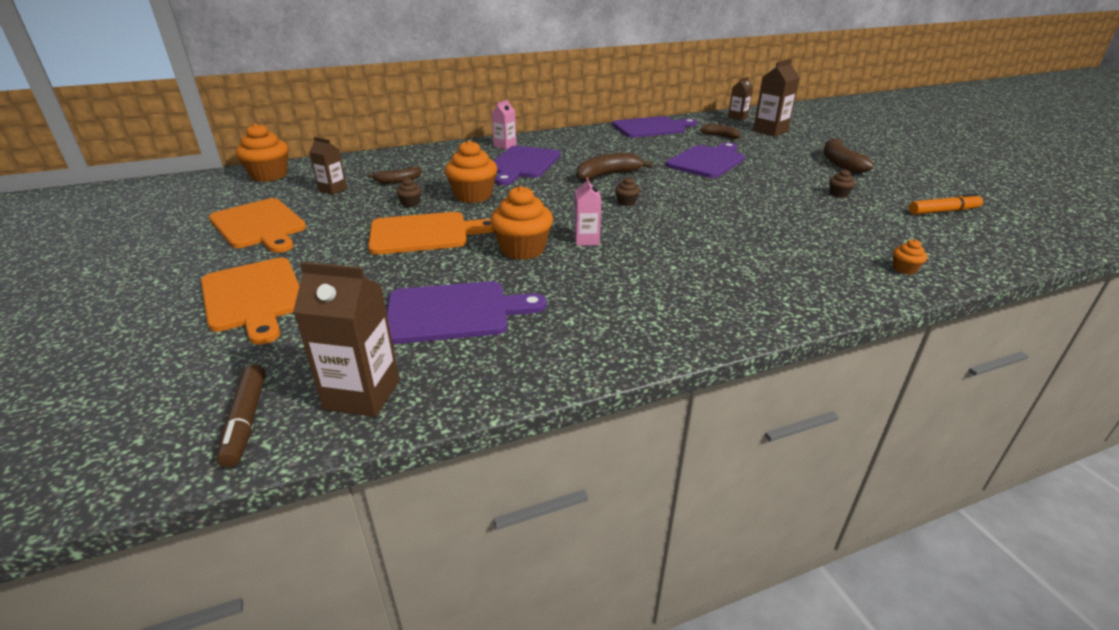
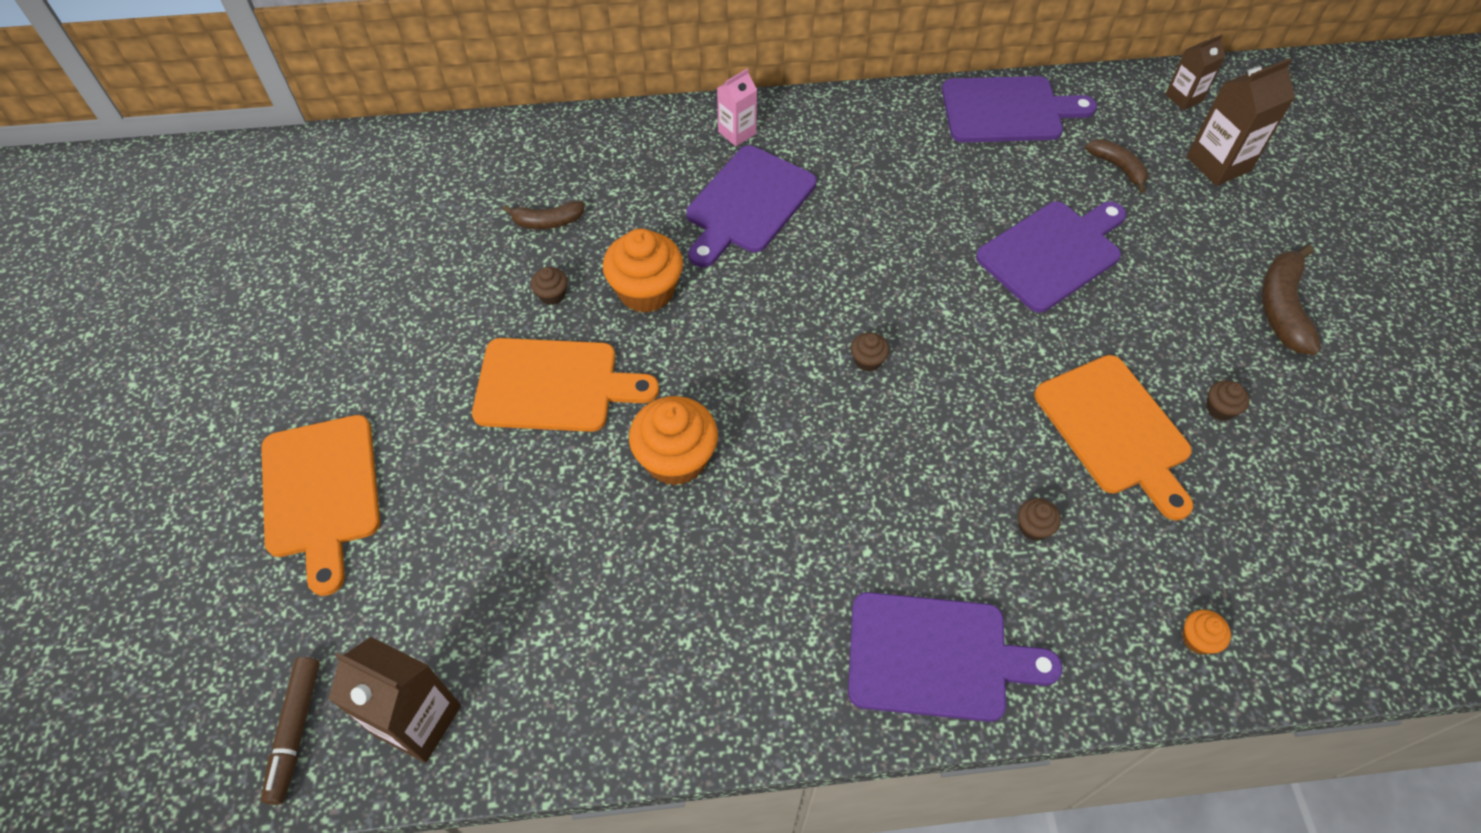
camera: 15 degrees right, 25 degrees up
(259, 225) = (342, 314): orange cutting board -> orange cutting board (1115, 430)
(269, 175) = (367, 166): orange cupcake -> none
(333, 190) = (451, 230): brown carton -> none
(454, 312) = (551, 586): purple cutting board -> purple cutting board (936, 656)
(586, 240) = (771, 454): pink carton -> none
(607, 175) = (869, 268): brown banana -> none
(770, 244) = (1033, 527): none -> brown cupcake
(943, 211) = (1364, 500): orange marker -> none

